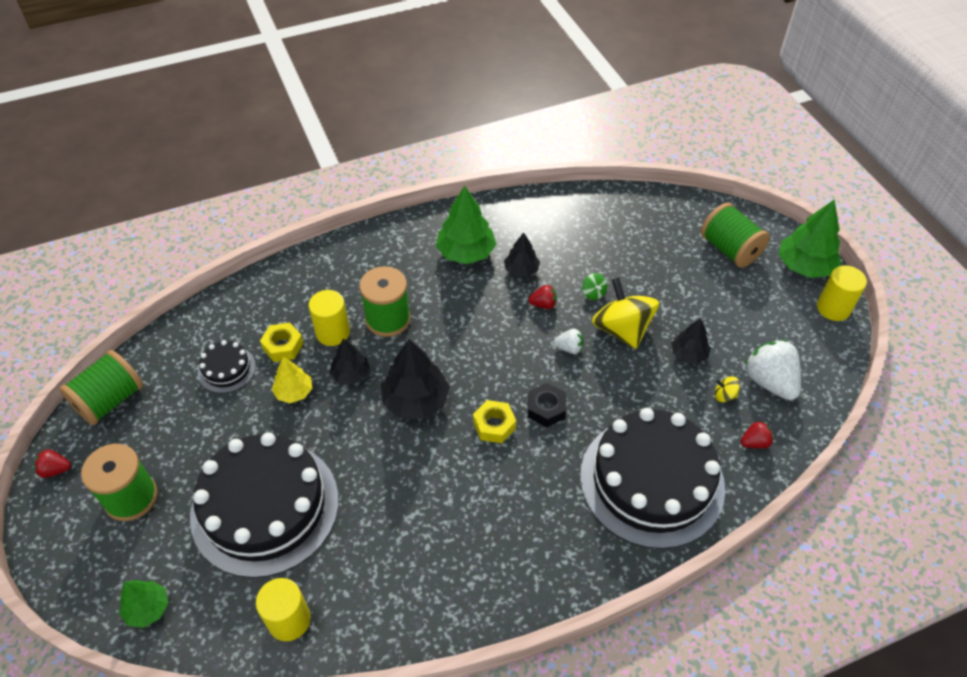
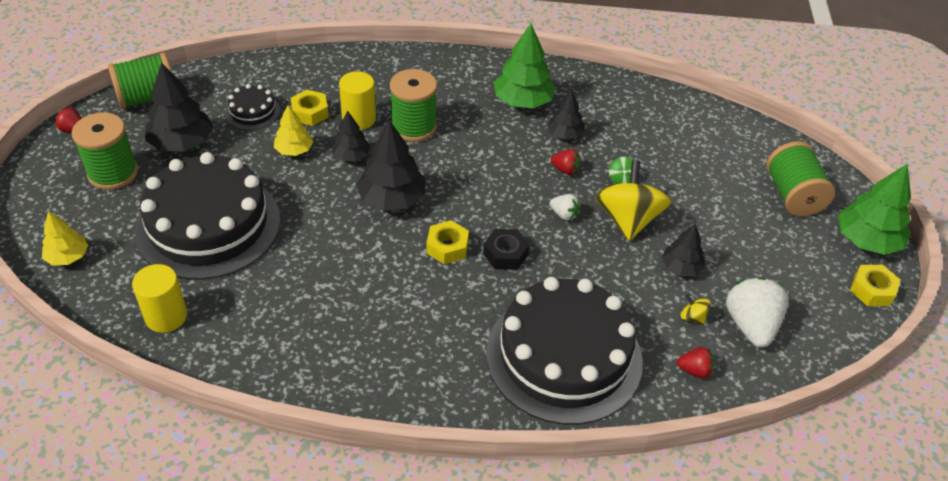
camera: 25 degrees right, 5 degrees down
(148, 608) = (68, 257): green tree -> yellow tree
(179, 433) = (182, 143): none -> black tree
(833, 308) = (872, 290): yellow cylinder -> yellow nut

